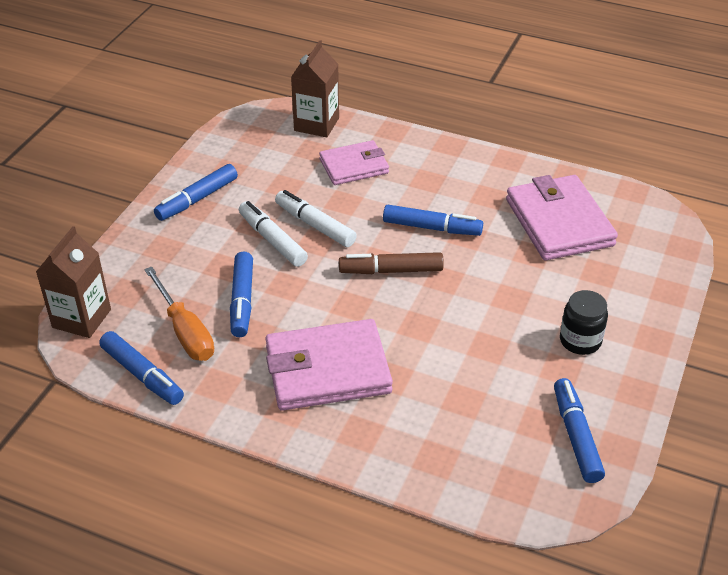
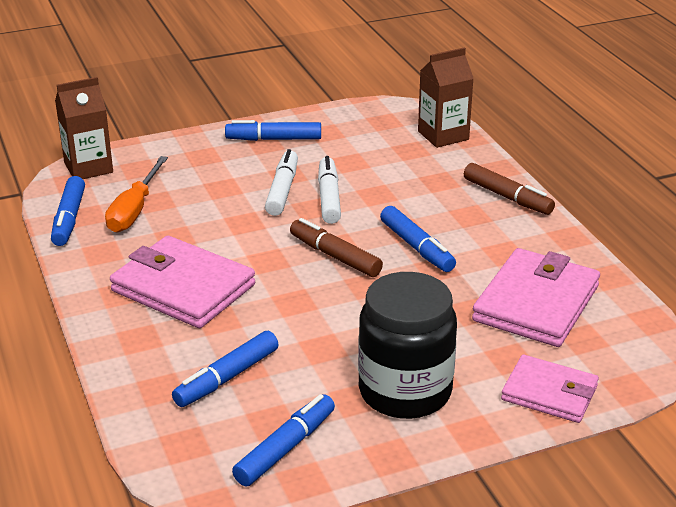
camera: 45 degrees right, 10 degrees down
(242, 301) = (199, 214): blue marker -> blue marker (226, 378)
(354, 166) = (425, 176): pink wallet -> pink wallet (549, 393)
(430, 151) = (507, 197): none -> brown marker
(580, 341) = (405, 391): black jar -> black jar, size x1.90

